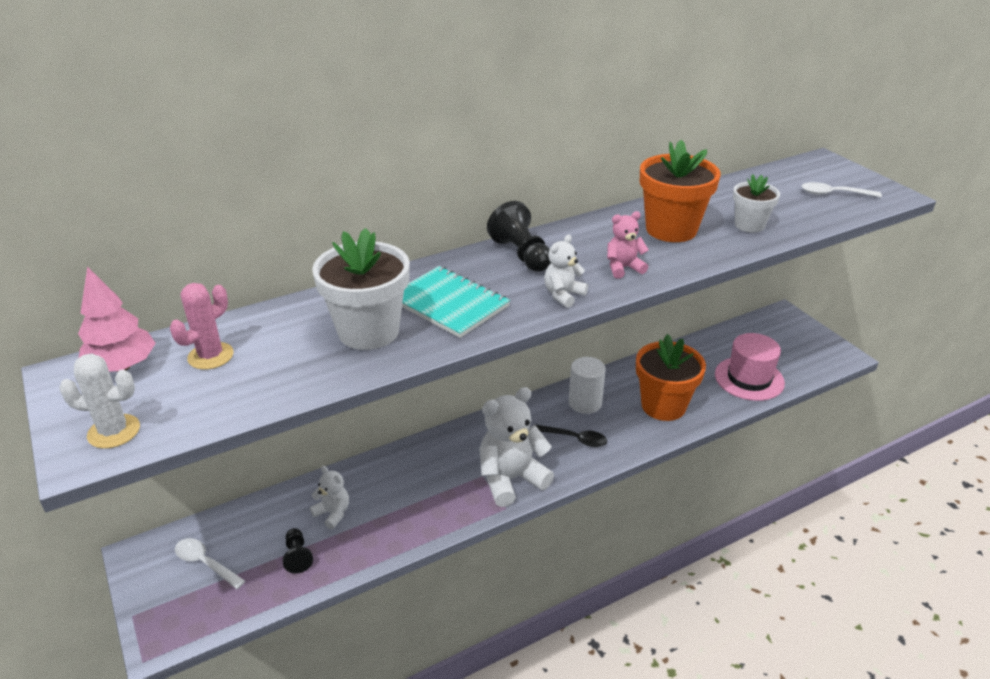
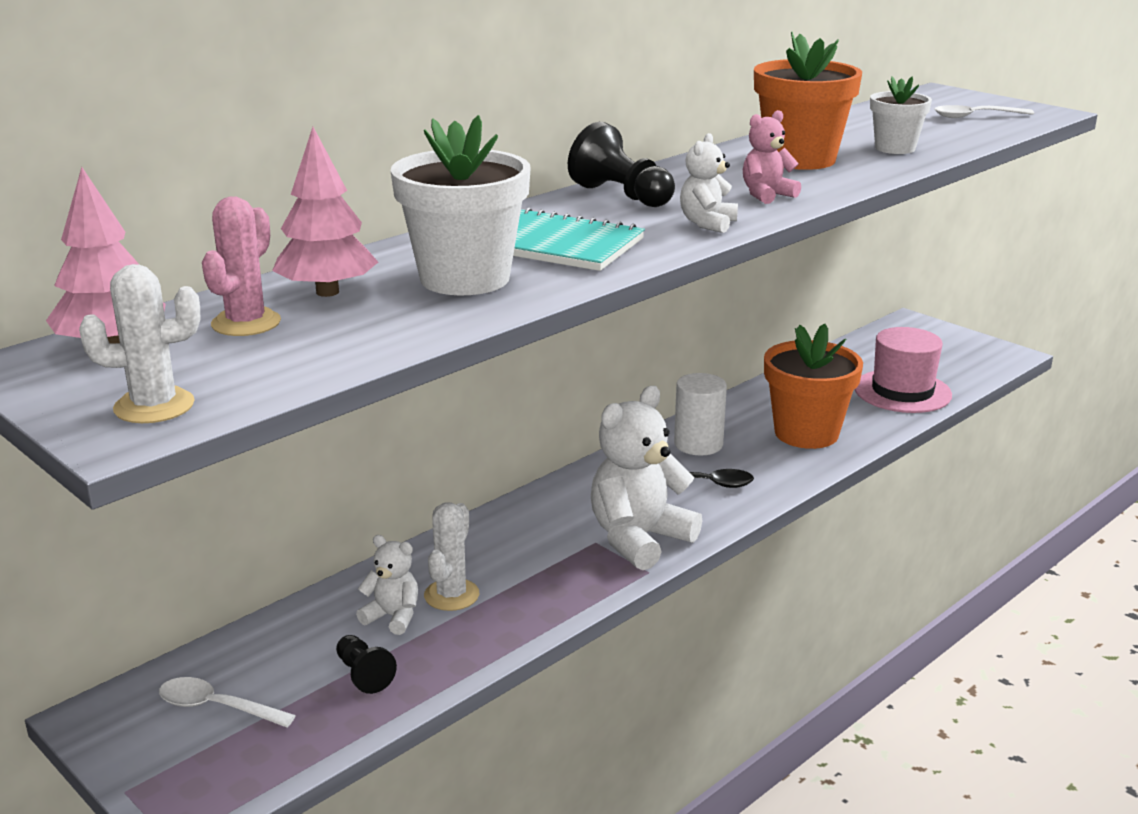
camera: 15 degrees left, 10 degrees down
(276, 332) = (327, 292): none -> pink tree
(375, 503) = (451, 595): none -> white cactus

